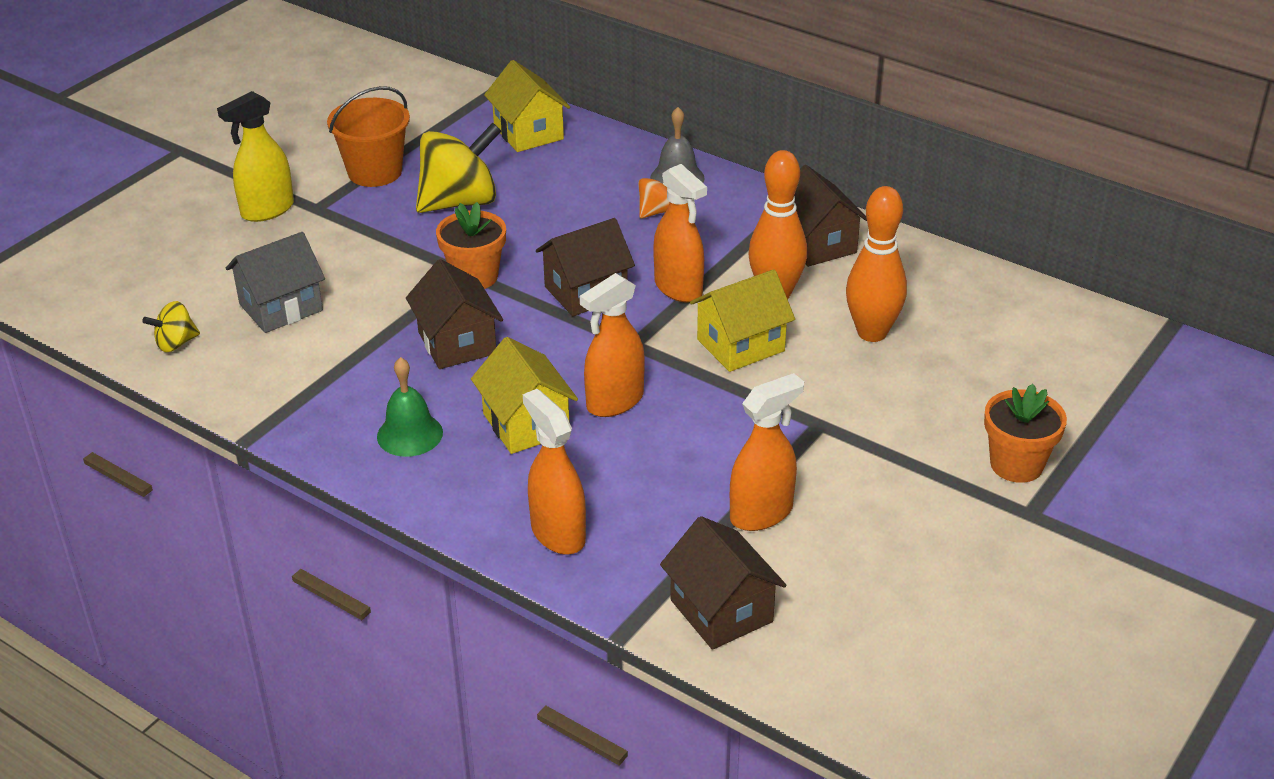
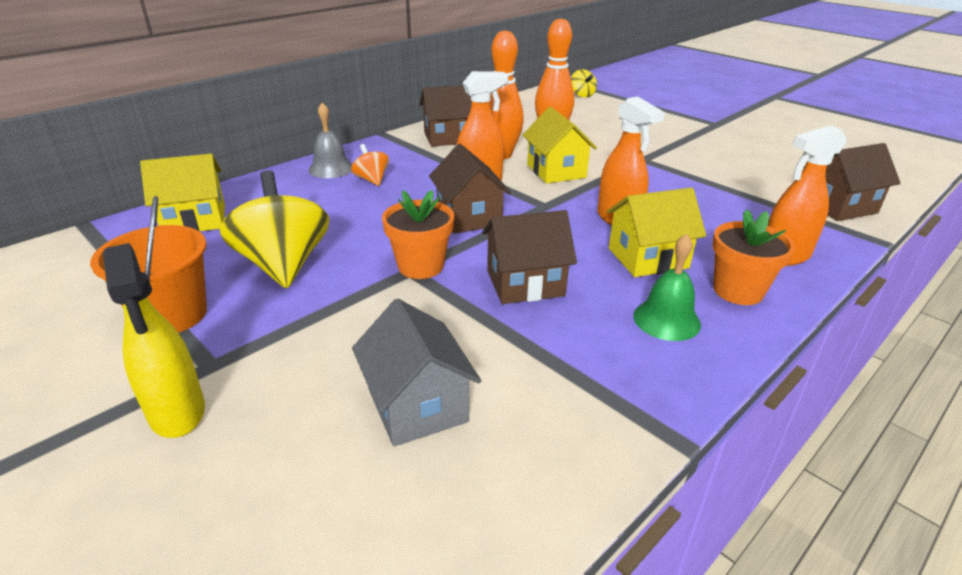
camera: 80 degrees left, 5 degrees down
(176, 343) = (465, 524): yellow spinning top -> yellow spinning top (582, 95)
(761, 513) = (736, 184): orange spray bottle -> none
(1016, 464) = (676, 121): orange flower pot -> orange flower pot (738, 291)

